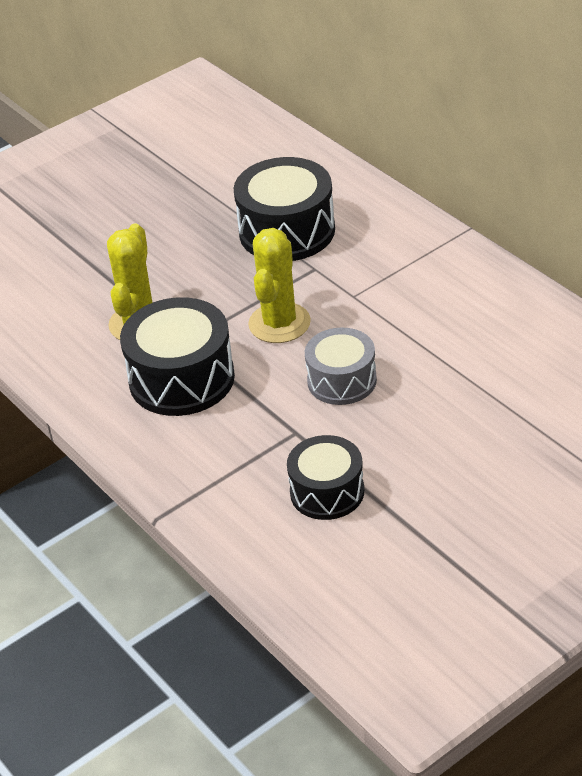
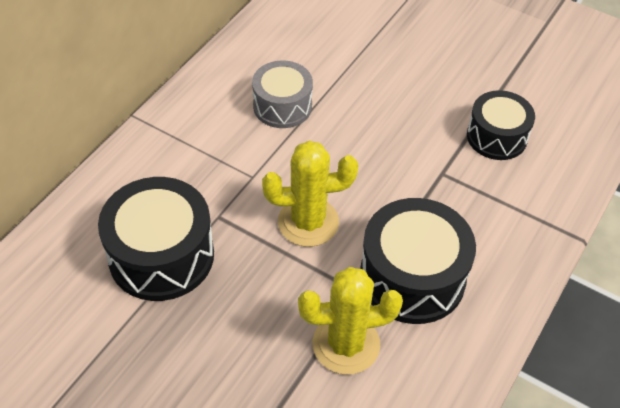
camera: 115 degrees left, 10 degrees up
(342, 381) = (368, 158): grey drum -> grey drum (282, 106)

